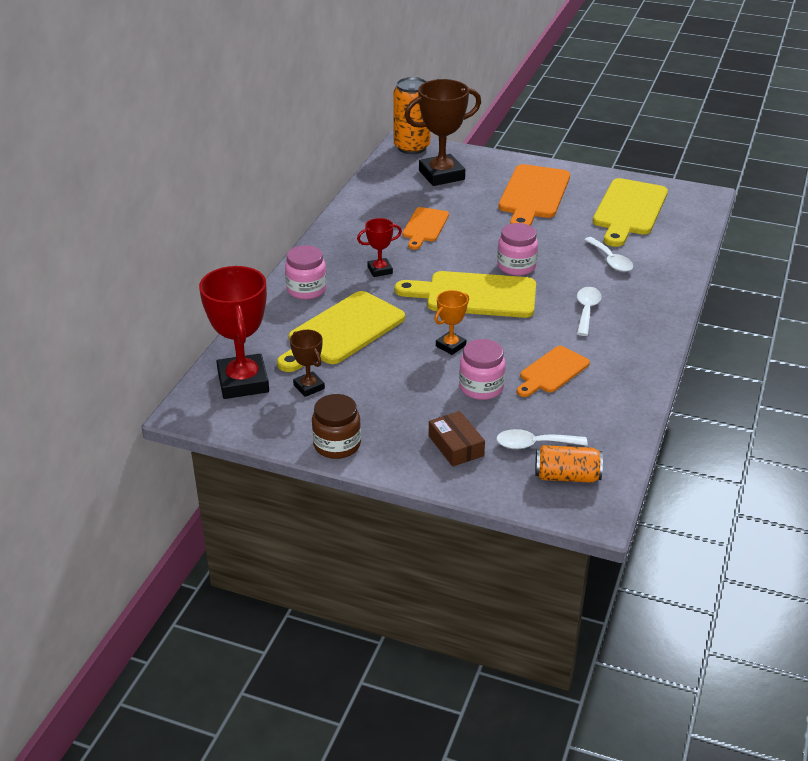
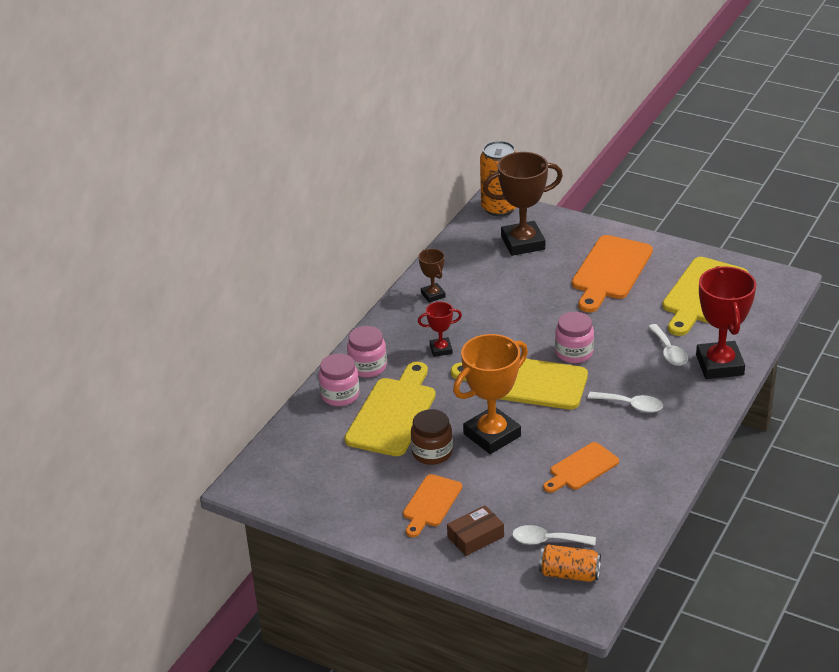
camera: 10 degrees right, 0 degrees up
(243, 382) = (295, 460): red trophy -> red trophy (719, 365)
(309, 387) = (353, 469): brown trophy -> brown trophy (433, 295)
(337, 445) = (369, 528): brown jar -> brown jar (432, 452)
(342, 331) = (393, 413): yellow cutting board -> yellow cutting board turned 150 degrees clockwise
(424, 227) = (493, 303): orange cutting board -> orange cutting board (430, 503)
(451, 346) = (492, 435): orange trophy -> orange trophy, size x1.99
(456, 446) = (475, 537): brown box -> brown box turned 75 degrees clockwise
(481, 387) = (511, 480): pink jar -> pink jar (340, 395)
(586, 310) = (631, 405): white spoon -> white spoon turned 90 degrees clockwise

